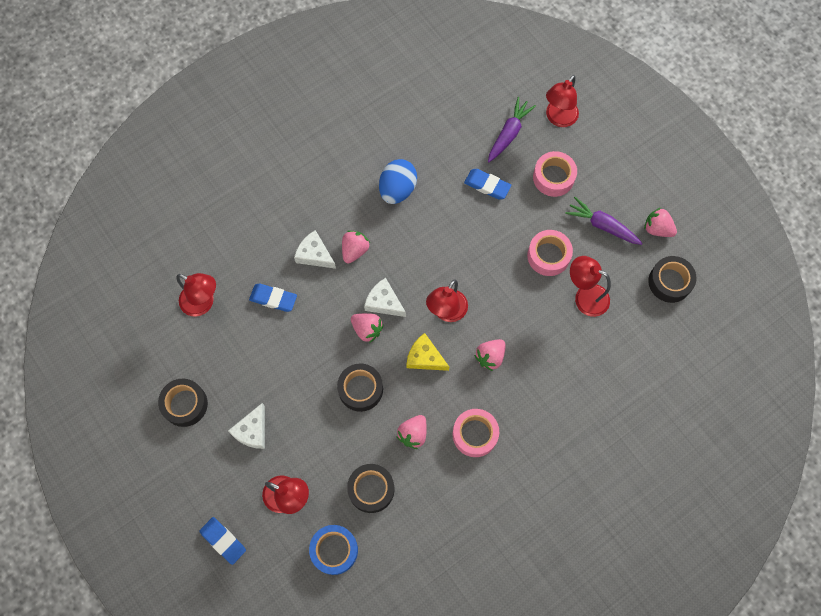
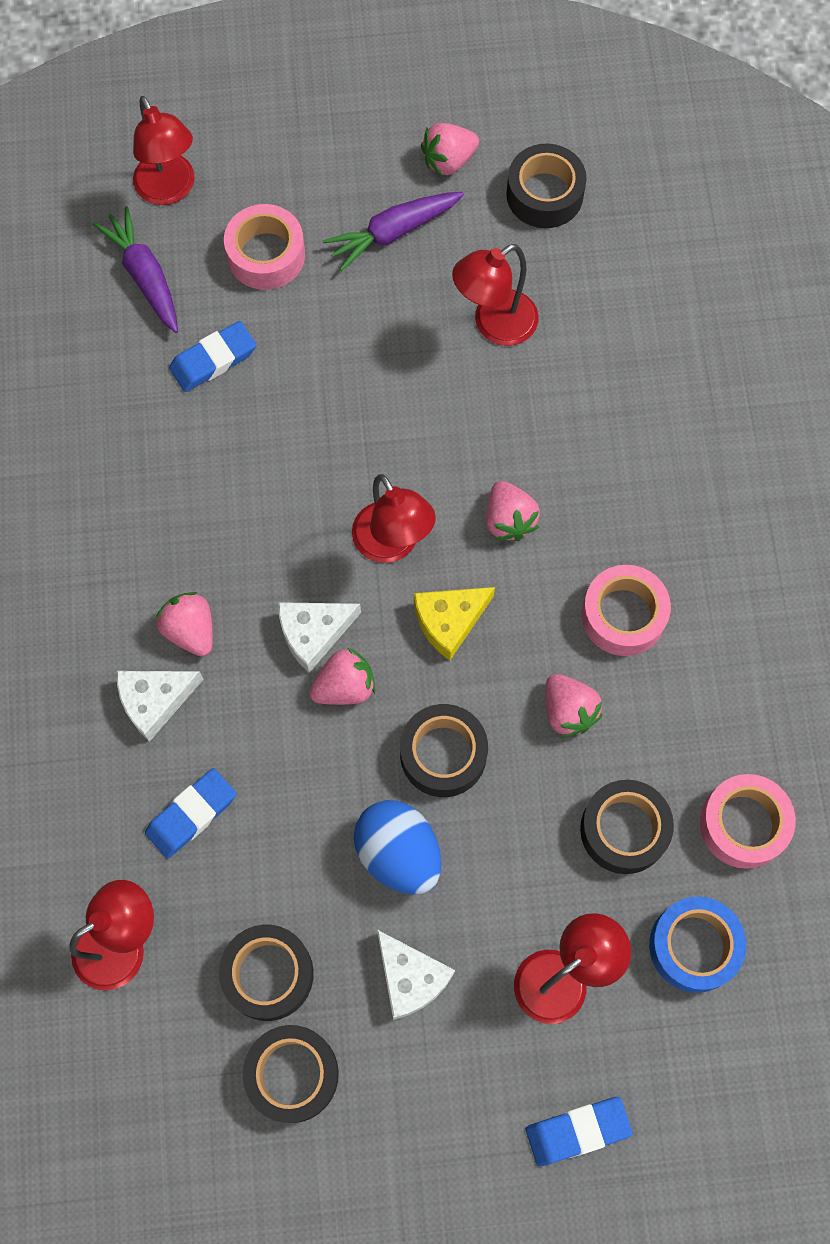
camera: 60 degrees left, 0 degrees up
(222, 370) = (268, 974): none -> black tape
(397, 189) = (126, 501): blue egg -> blue egg (398, 854)
(548, 256) = (393, 338): pink tape -> pink tape (743, 824)

